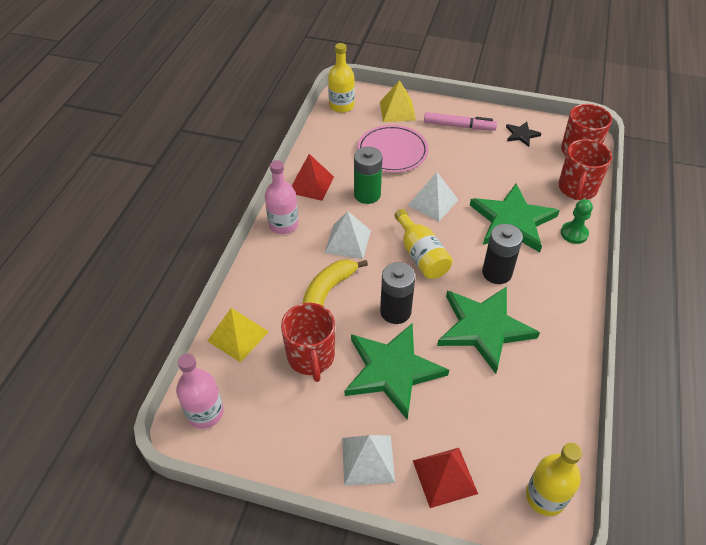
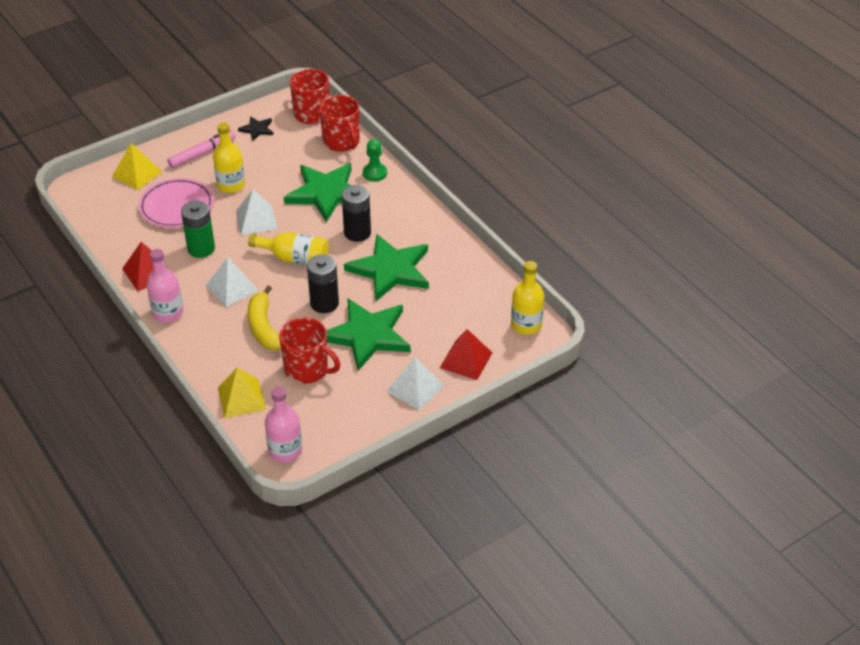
camera: 50 degrees left, 5 degrees down
(341, 106) = (84, 200): yellow bottle -> yellow bottle (231, 185)

